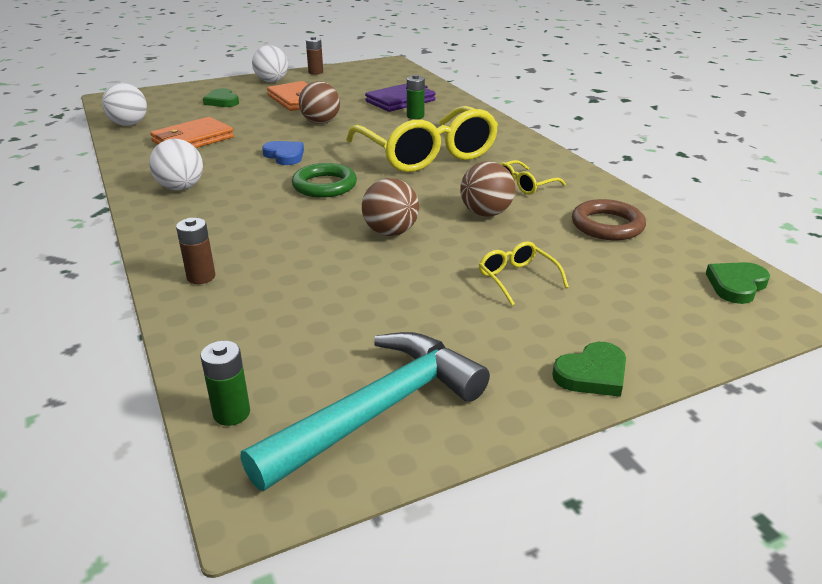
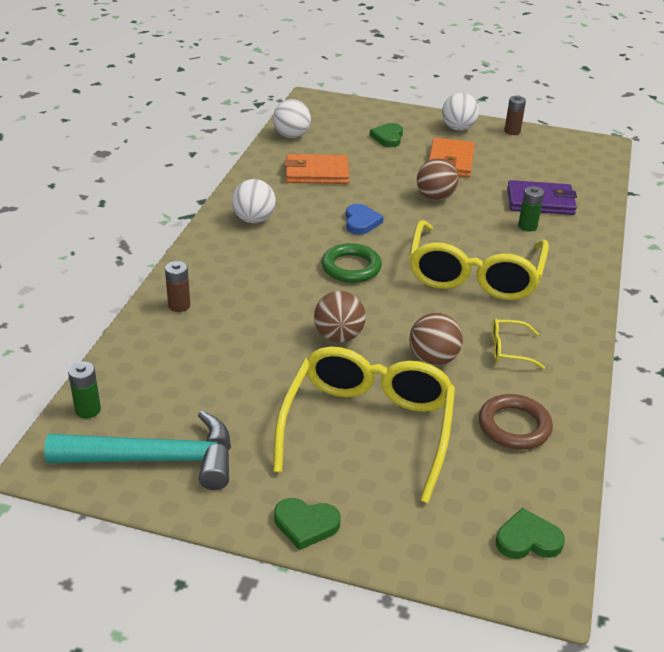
camera: 40 degrees right, 5 degrees up
(517, 278) = (368, 427): yellow glasses -> yellow glasses, size x2.43

